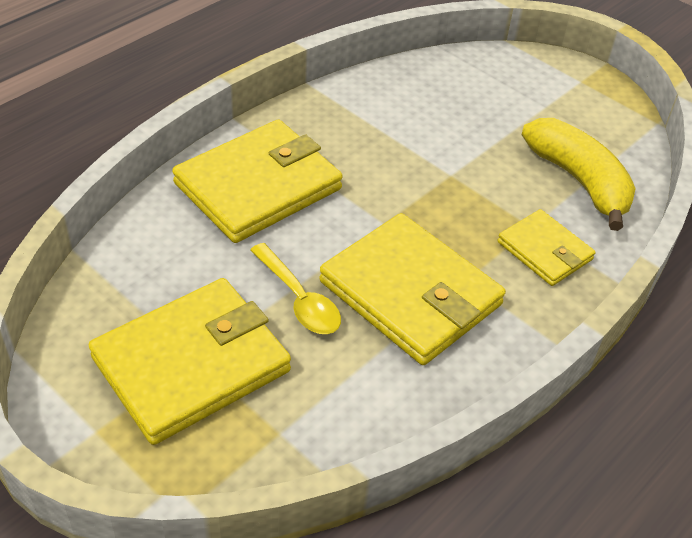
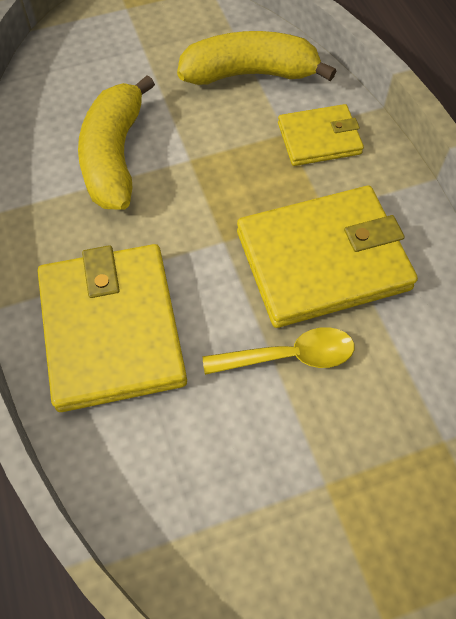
camera: 60 degrees left, 15 degrees up
(191, 364) = (331, 491): yellow wallet -> none
(417, 130) = (114, 157): none -> yellow banana

